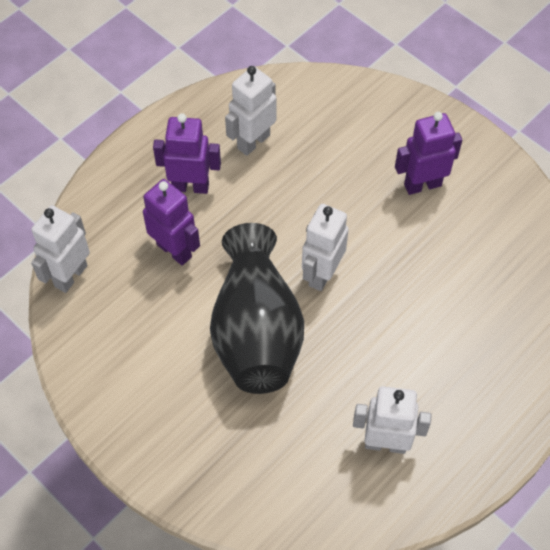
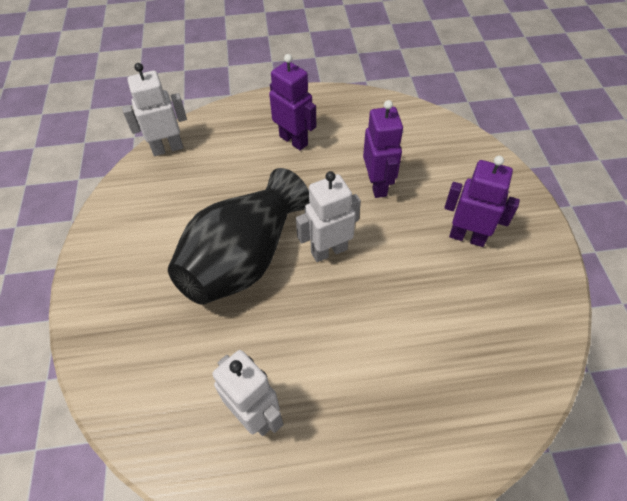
camera: 40 degrees right, 5 degrees down
(174, 250) = (244, 172): purple robot -> purple robot (378, 185)
(253, 141) = (363, 137): white robot -> none

